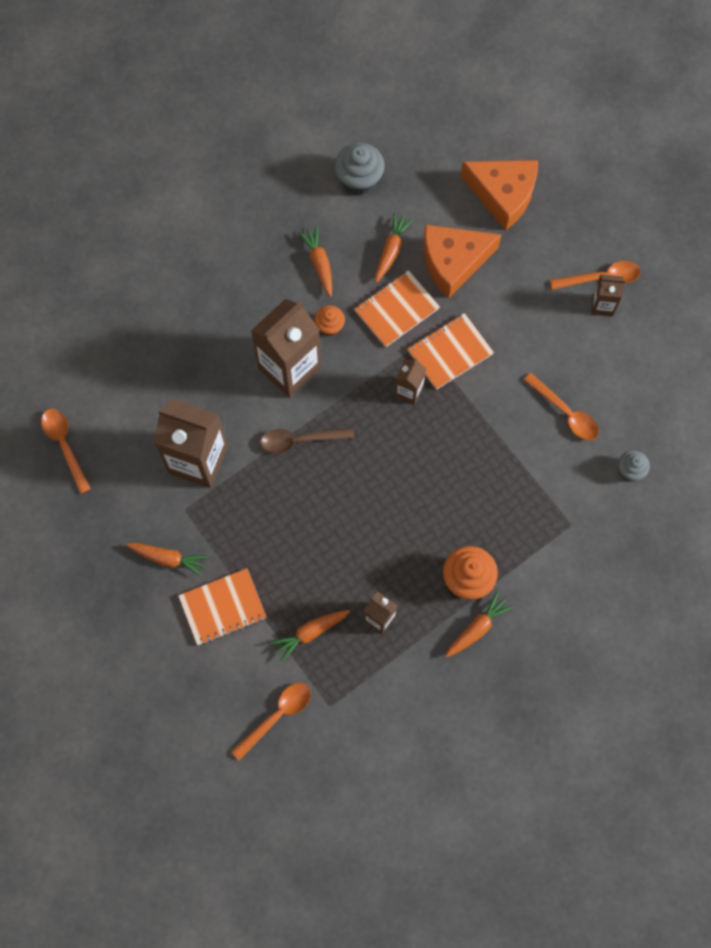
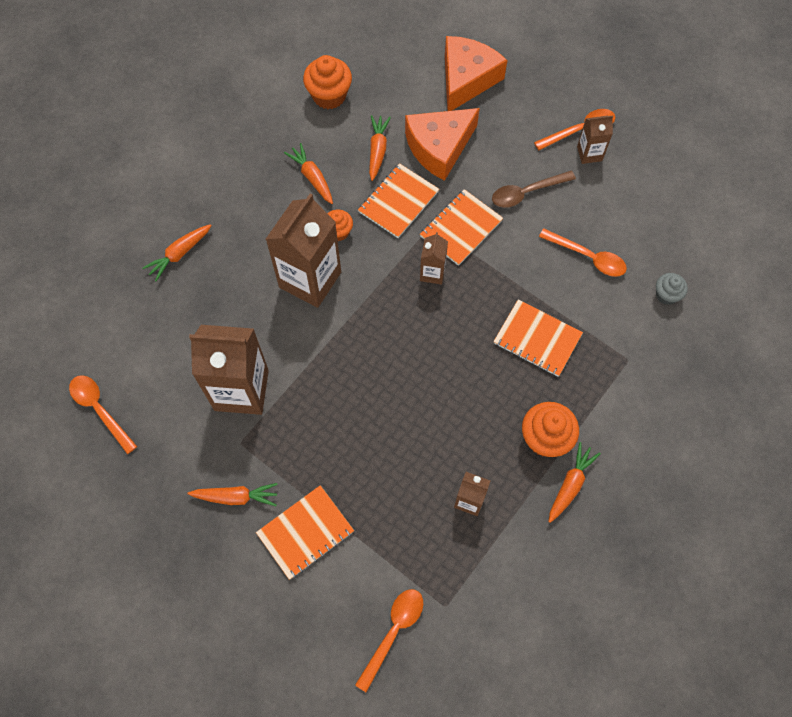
camera: 15 degrees left, 5 degrees down
(300, 440) = (339, 345): brown spoon -> brown spoon (526, 192)
(310, 633) = (403, 535): orange carrot -> orange carrot (179, 254)
(359, 179) = (329, 96): grey cupcake -> orange cupcake
(490, 482) = (537, 339): none -> orange notebook
(503, 195) = (466, 79): orange cheese -> orange cheese turned 75 degrees counterclockwise

